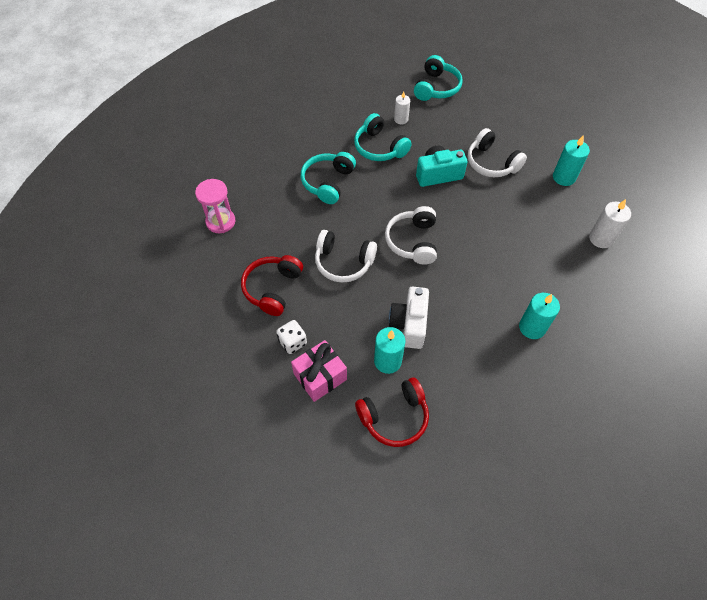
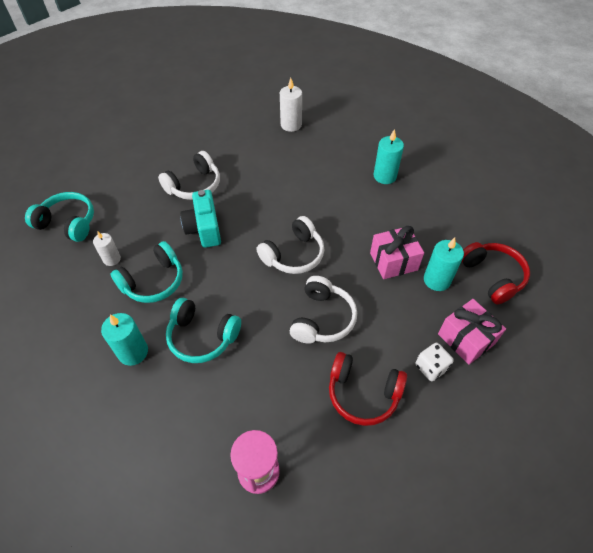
camera: 90 degrees left, 5 degrees down
(409, 324) = (393, 261): white camera -> pink gift
(413, 241) = (293, 254): white headphones -> white headphones turned 45 degrees counterclockwise
(564, 177) = (220, 138): turquoise candle -> turquoise candle (133, 352)

